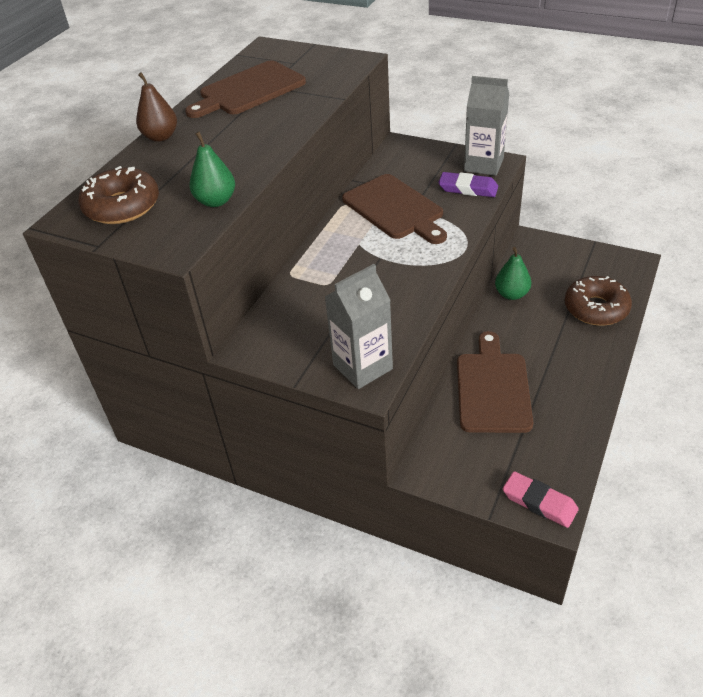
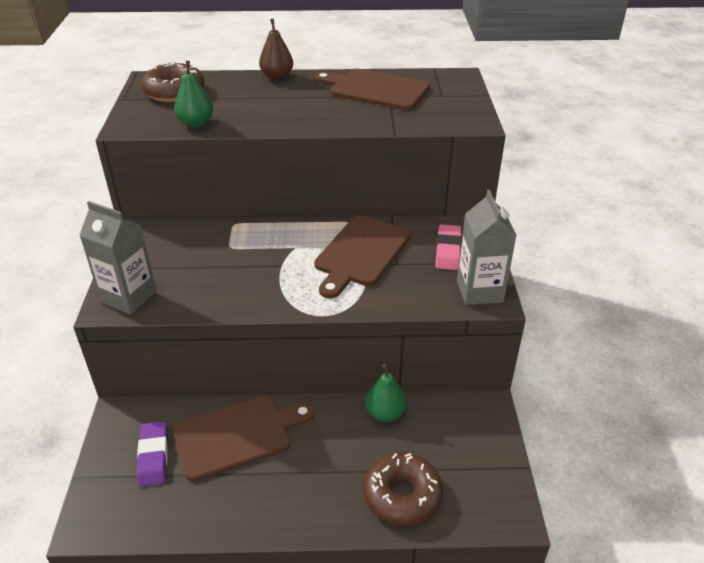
camera: 60 degrees right, 5 degrees down
(468, 188) = (427, 291): purple eraser -> purple eraser (153, 456)
(539, 502) = (98, 510): pink eraser -> pink eraser (448, 251)

